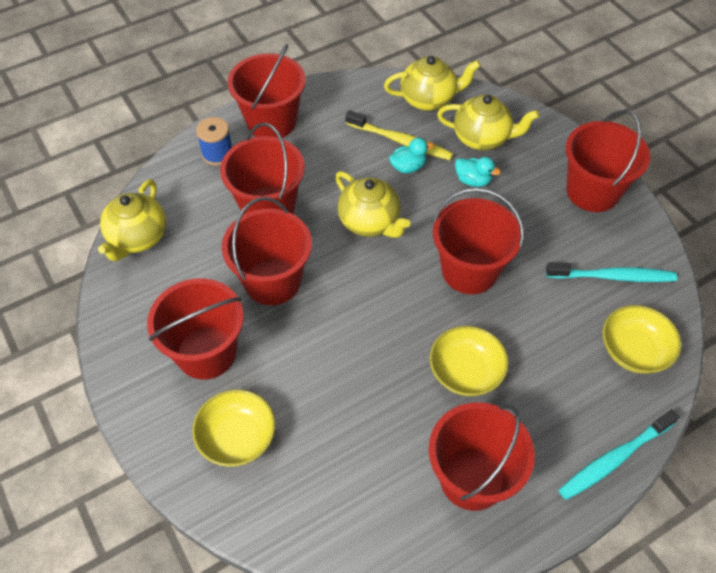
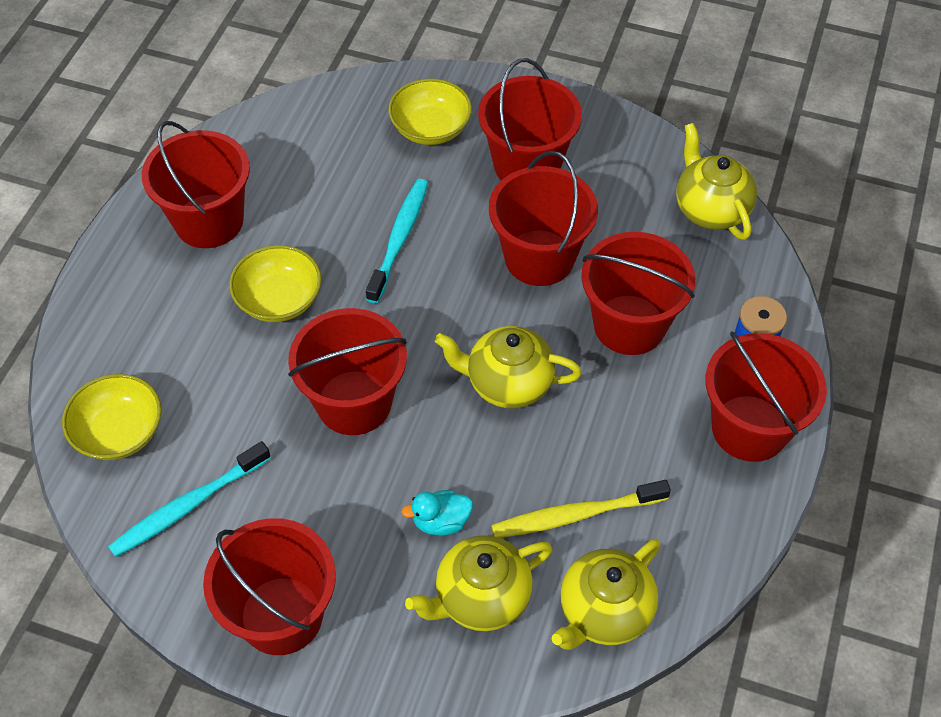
camera: 140 degrees right, 0 degrees up
(408, 167) = (532, 484): turquoise duck -> none
(614, 459) = (88, 314): turquoise toothbrush -> turquoise toothbrush (399, 239)

